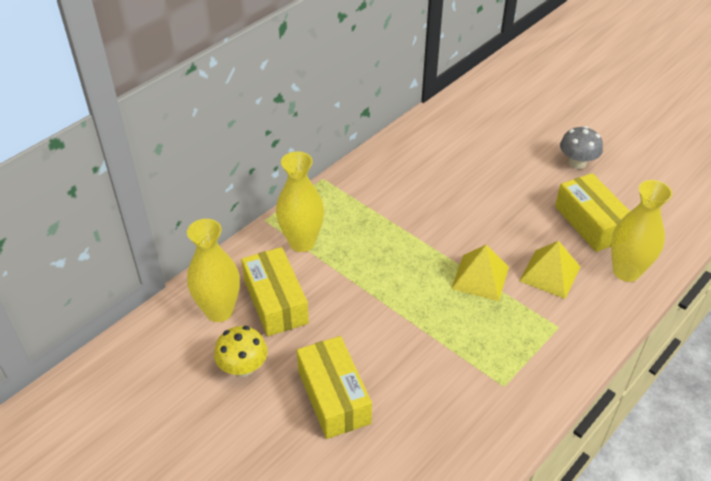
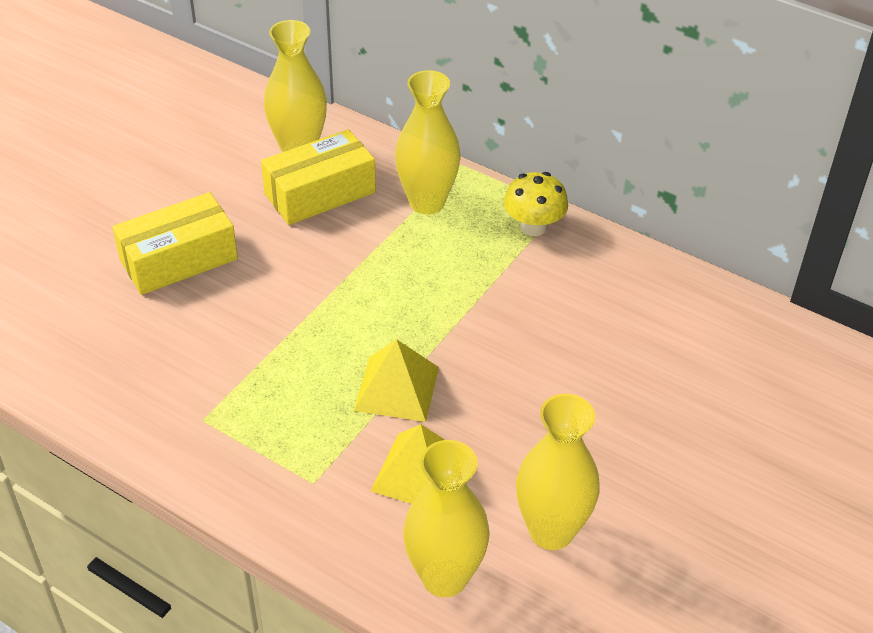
camera: 80 degrees right, 0 degrees up
(243, 367) = (217, 181): yellow mushroom -> yellow mushroom (533, 226)
(577, 163) = (707, 516): grey mushroom -> none
(590, 223) = (551, 531): yellow box -> yellow vase

